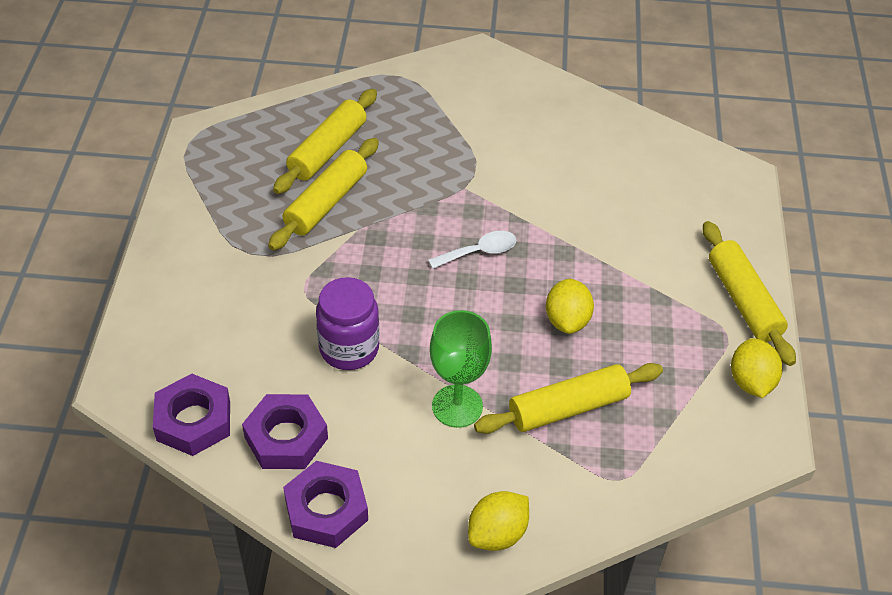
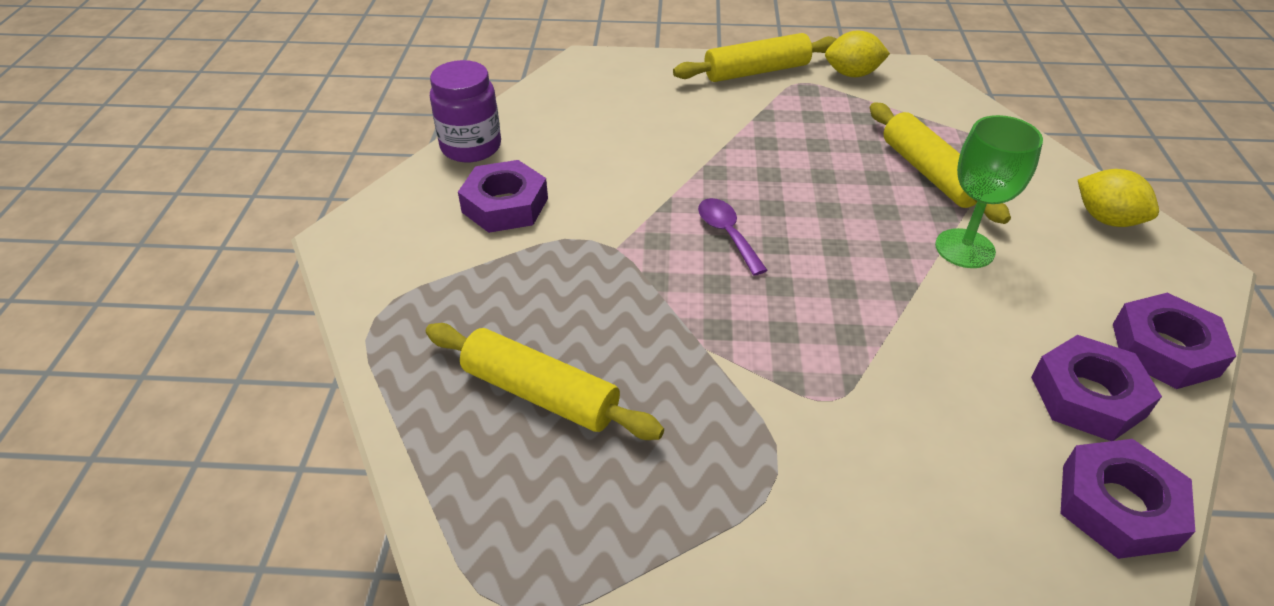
camera: 90 degrees left, 5 degrees down
(326, 202) = (656, 387): yellow rolling pin -> none
(349, 348) = (920, 344): purple jar -> purple jar (471, 147)
(479, 252) = (727, 234): white spoon -> purple spoon
(515, 128) = (505, 205): none -> purple nut
(567, 320) = (814, 171): yellow lemon -> none

